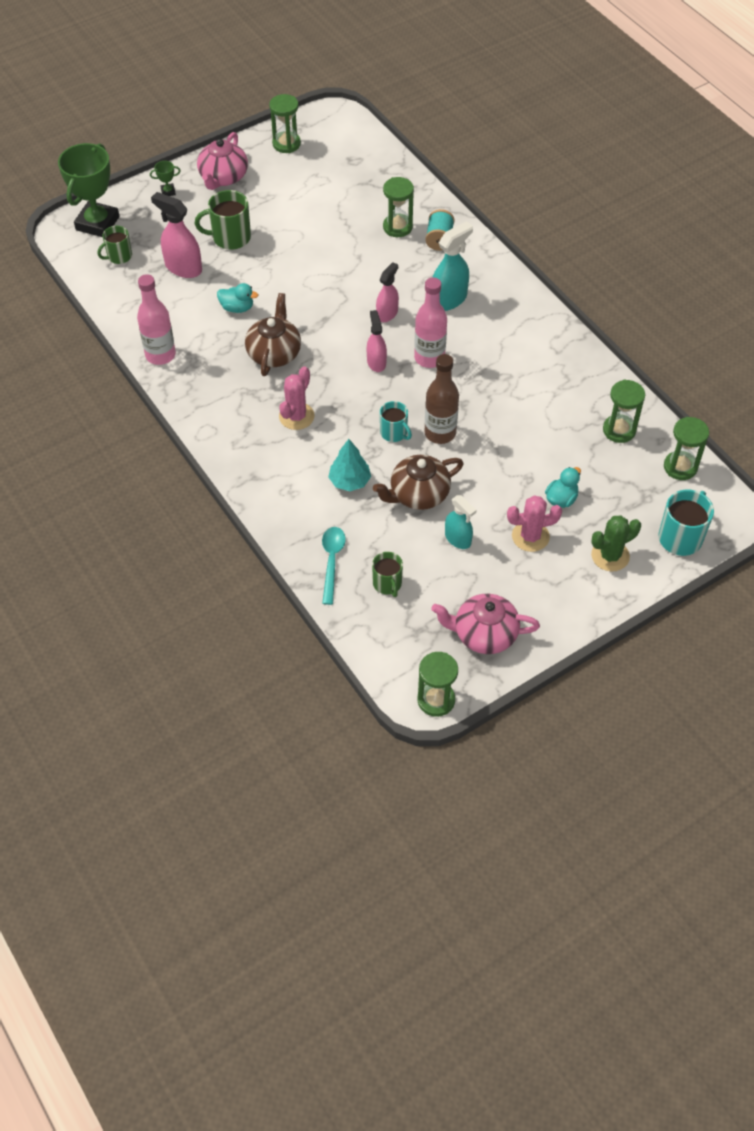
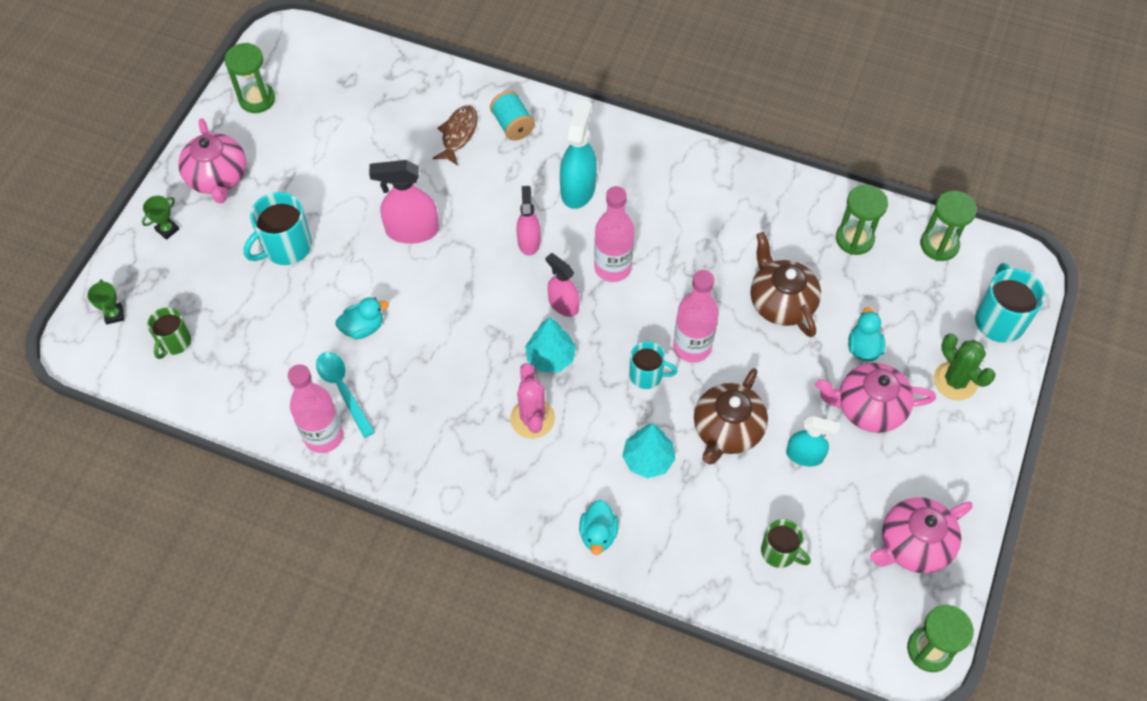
camera: 35 degrees left, 5 degrees up
(97, 223) = (114, 315): green trophy -> green trophy, size x0.40
(183, 267) = (262, 313): pink spray bottle -> pink spray bottle (412, 230)
(230, 237) = (286, 247): green mug -> turquoise mug
(274, 353) = (447, 358): brown teapot -> brown teapot (781, 302)
(278, 504) = (598, 534): none -> turquoise duck
(332, 561) = (705, 564): turquoise spoon -> turquoise spoon (343, 390)
(340, 388) = (550, 357): none -> turquoise tree
(397, 227) = (458, 134): green hourglass -> brown fish
(440, 433) = (692, 347): brown bottle -> pink bottle
(530, 536) = (868, 407): pink cactus -> pink teapot
(610, 556) = (955, 381): green cactus -> green cactus turned 60 degrees counterclockwise

